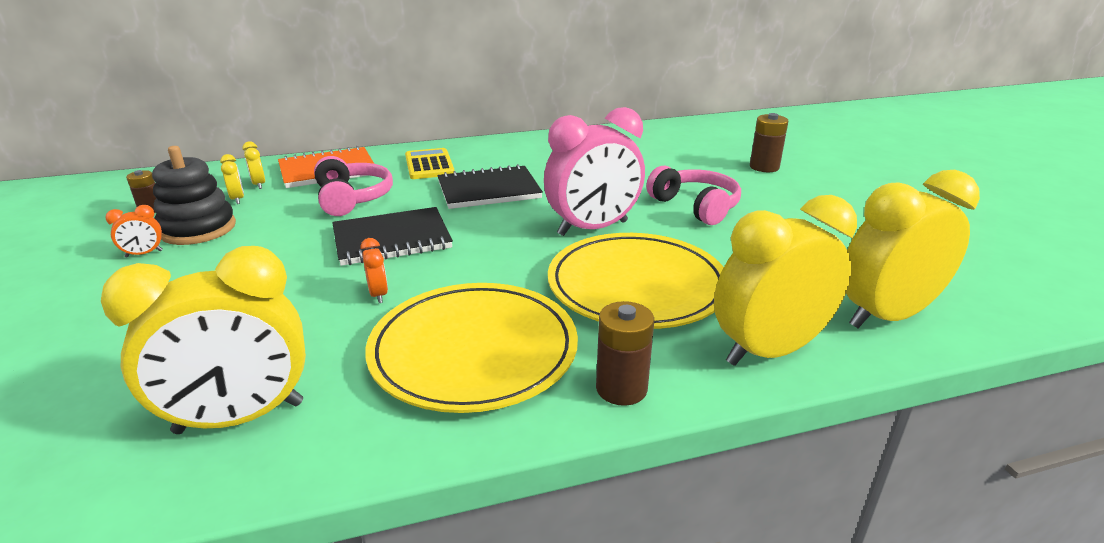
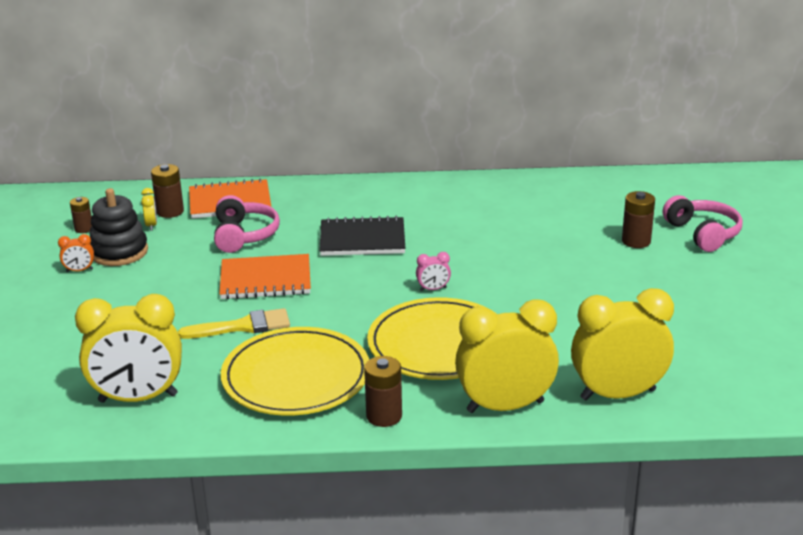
camera: 15 degrees right, 0 degrees up
(259, 184) = (170, 211): yellow clock -> brown battery
(378, 294) = (243, 326): orange clock -> yellow brush
(392, 239) = (265, 280): black notebook -> orange notebook
(429, 165) = (320, 205): yellow calculator -> none
(593, 228) = (433, 289): pink clock -> pink clock, size x0.40
(695, 206) = (537, 278): pink headphones -> pink headphones (703, 233)

